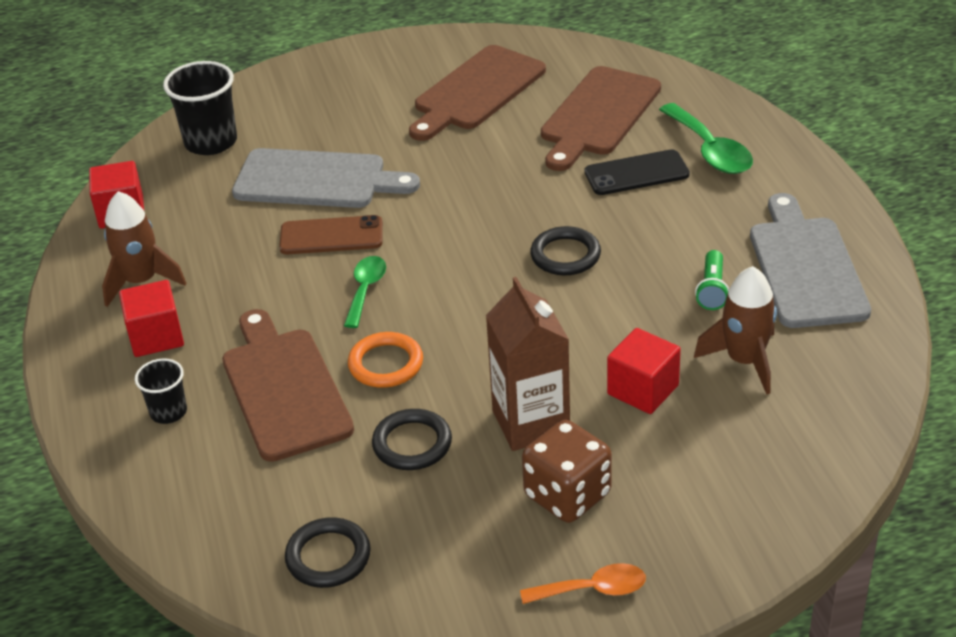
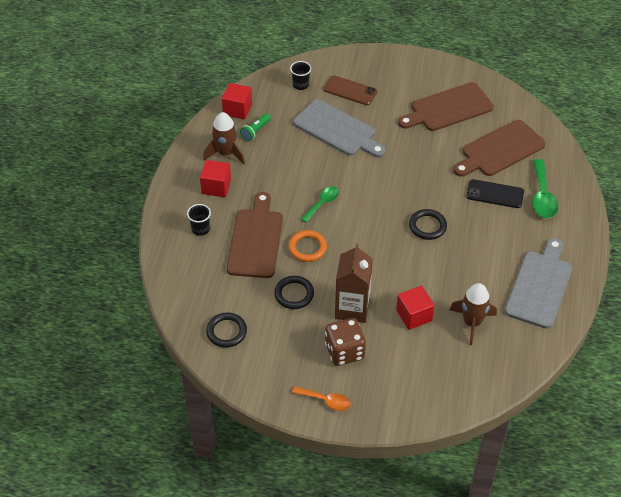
camera: 25 degrees right, 10 degrees up
(211, 142) = (300, 85): black cup -> black cup, size x0.57
(331, 236) = (325, 166): brown phone -> brown phone (350, 91)
(712, 290) = (484, 277): green flashlight -> green flashlight (255, 131)

